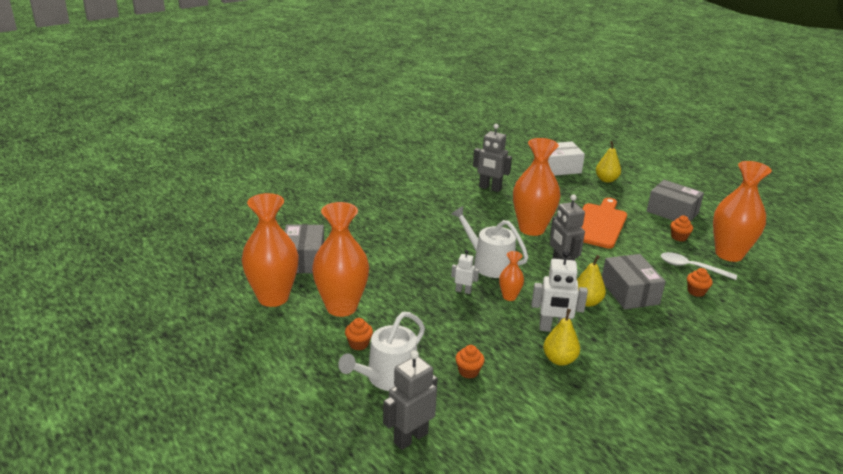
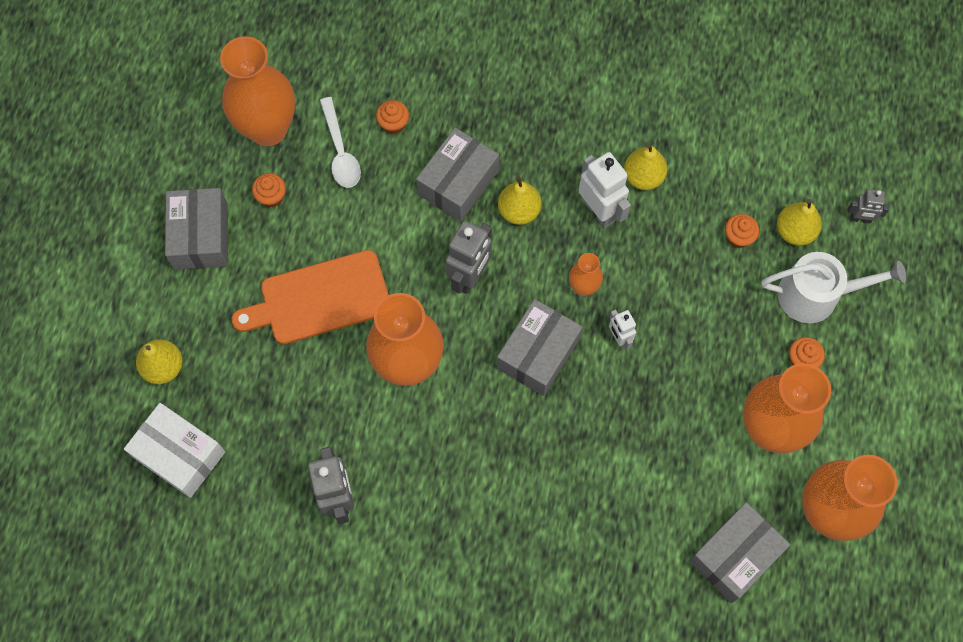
camera: 130 degrees left, 40 degrees up
(410, 438) = (860, 219): grey robot -> grey robot, size x0.56
(441, 399) = (794, 231): none -> yellow pear
(489, 263) = (538, 353): white watering can -> grey box

